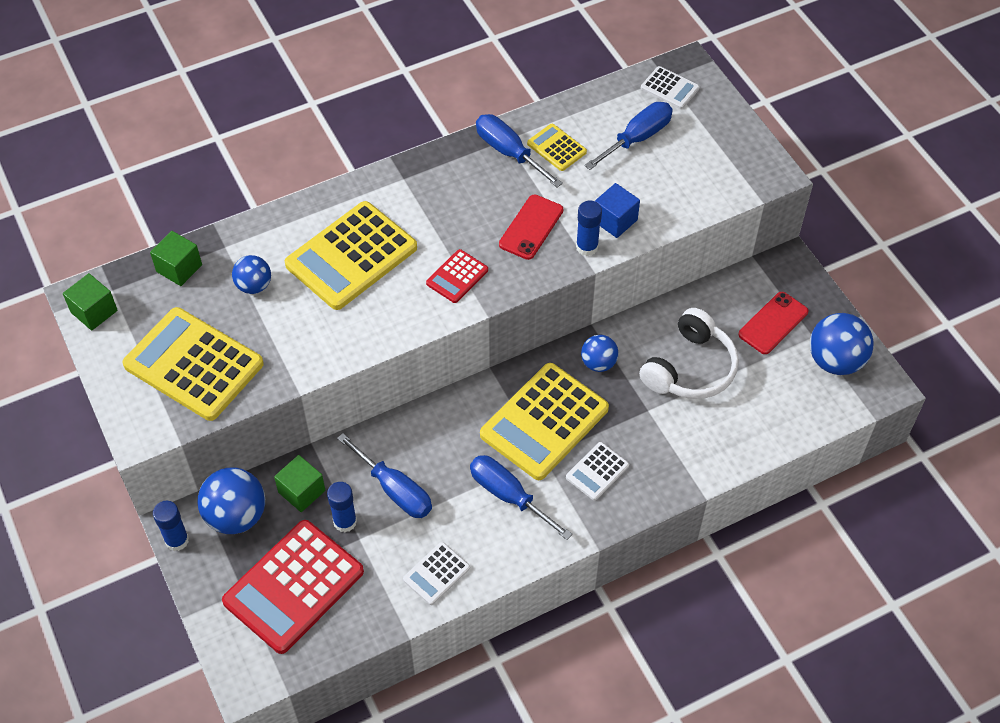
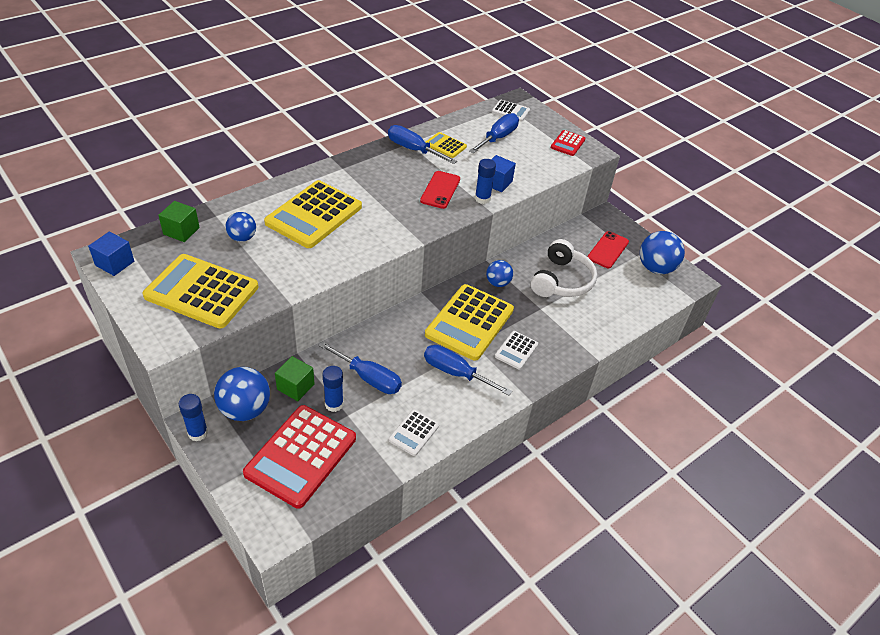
camera: 15 degrees left, 10 degrees down
(94, 311) = (115, 263): green cube -> blue cube
(457, 277) = (395, 222): red calculator -> red calculator (567, 143)

